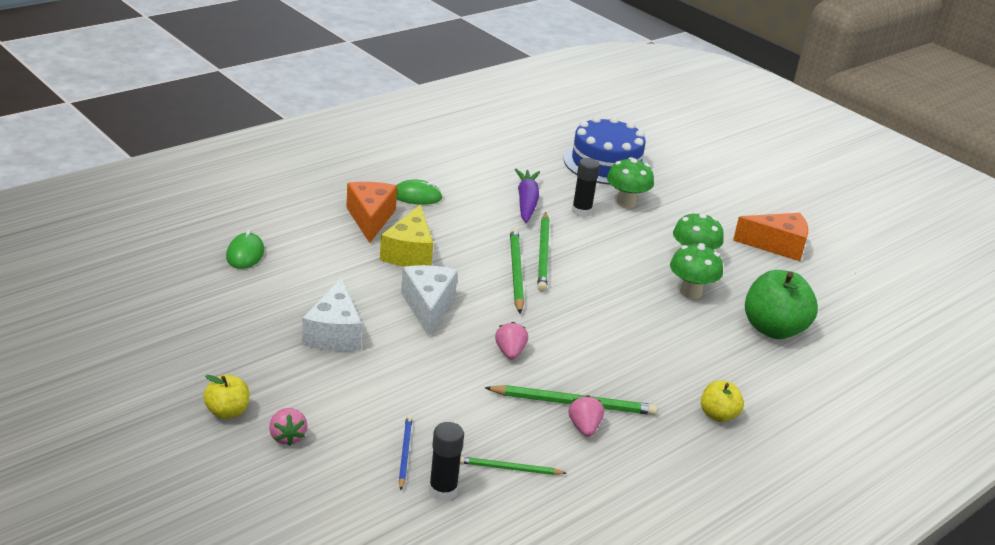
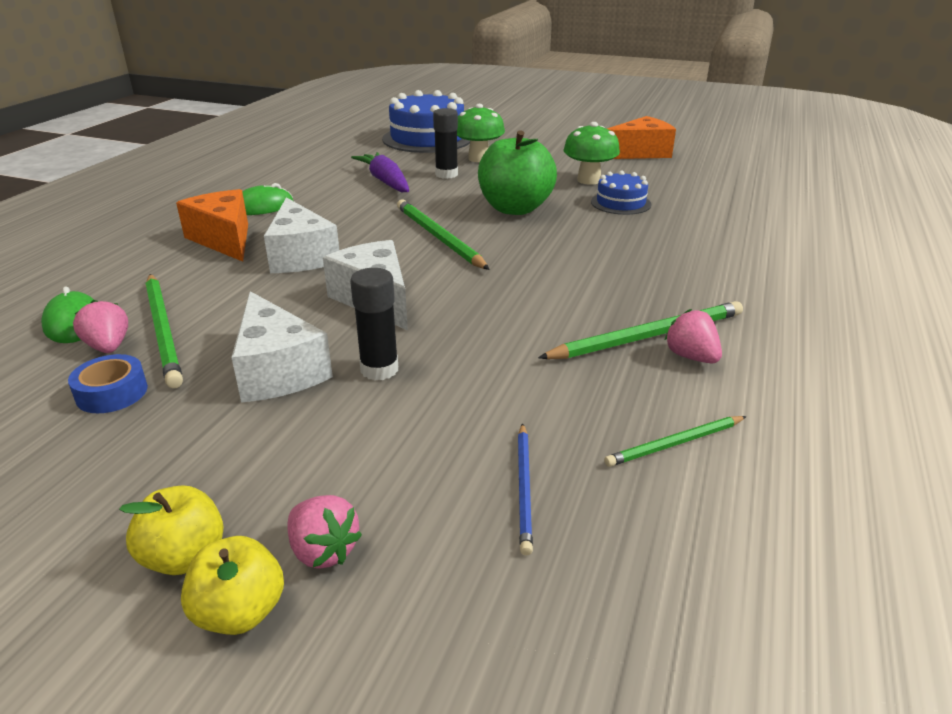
camera: 25 degrees left, 0 degrees up
(241, 311) = (112, 393): none -> blue tape
(405, 453) = (524, 488): blue pencil -> blue pencil turned 150 degrees counterclockwise
(409, 253) = (301, 256): yellow cheese -> white cheese
(443, 490) = (632, 519): black glue stick -> black glue stick (379, 369)
(510, 352) = (518, 311): pink strawberry -> pink strawberry (108, 347)
(543, 254) = (449, 215): green pencil -> green pencil (163, 331)
(691, 292) = (620, 203): green mushroom -> blue cake
(718, 415) = (790, 291): yellow apple -> yellow apple (240, 612)
(773, 329) = (725, 208): green apple -> green apple (515, 208)

